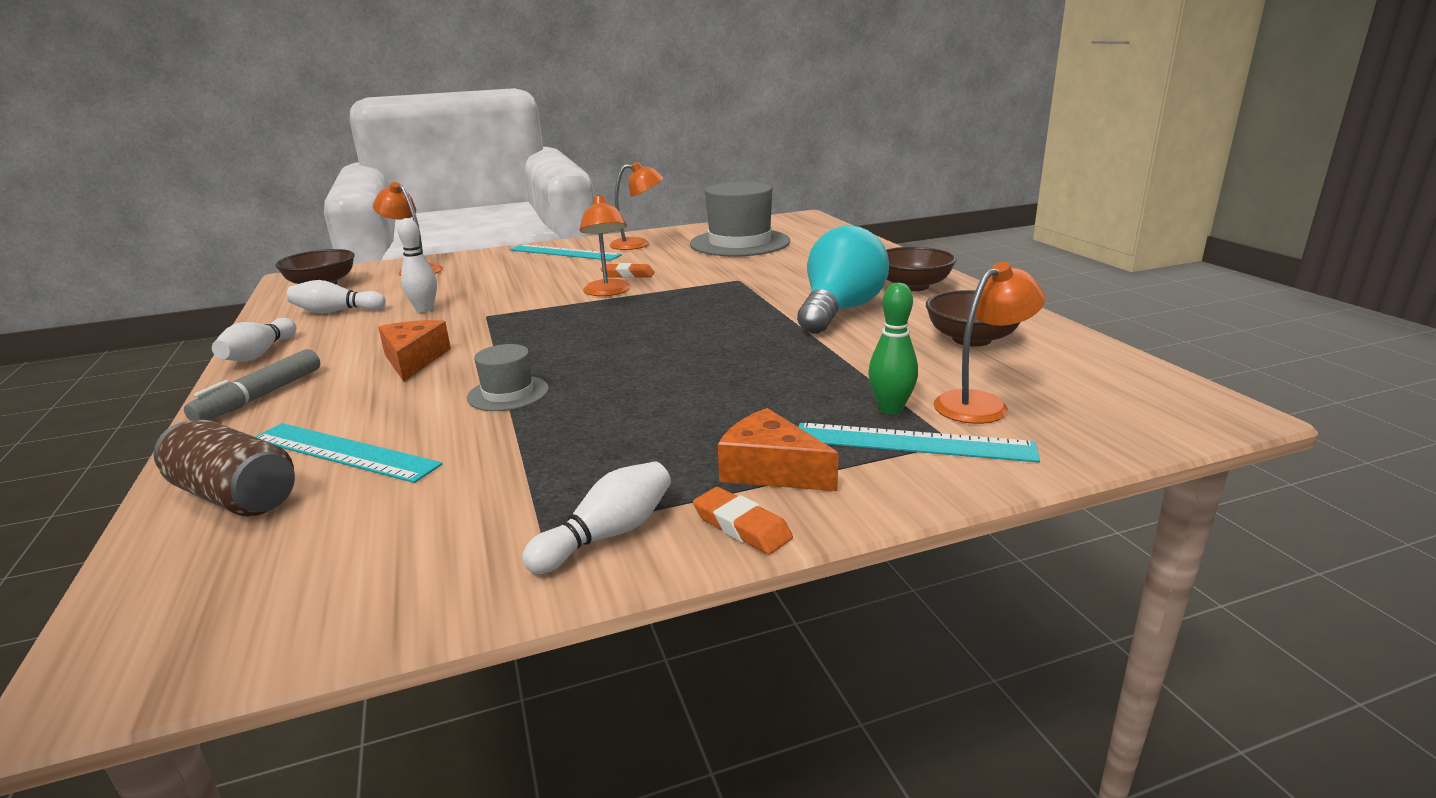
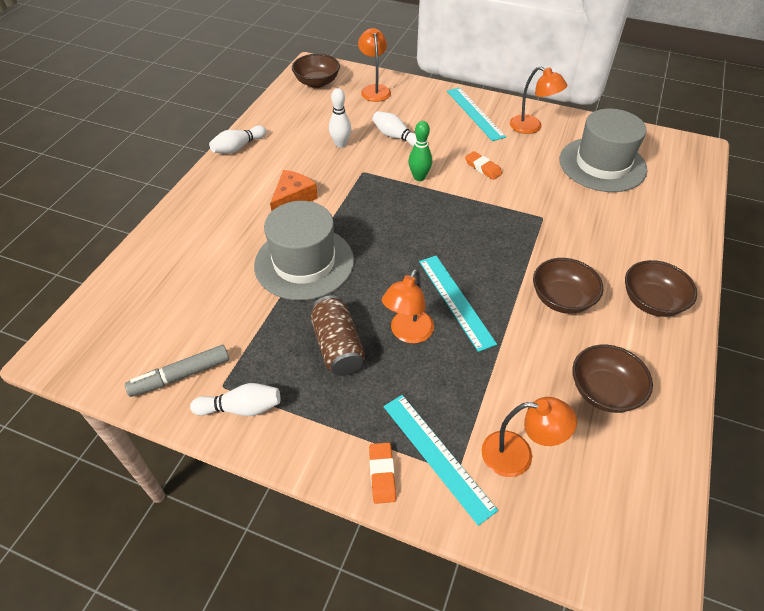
camera: 40 degrees right, 25 degrees up
(235, 496) = (150, 271): brown can -> brown can (338, 346)
(260, 397) = (211, 192): grey marker -> grey marker (180, 376)
(336, 312) = (300, 120): white bowling pin -> white bowling pin (396, 137)
(344, 451) = (206, 265): turquoise ruler -> turquoise ruler (456, 301)
(508, 393) = (304, 262): grey hat -> grey hat, size x2.05
(608, 292) = (450, 184): orange lamp -> orange lamp (408, 333)
(742, 526) = (293, 448): orange eraser -> orange eraser (382, 474)
(770, 470) = (348, 419): orange cheese -> none
(840, 311) = (562, 299): turquoise light bulb -> brown bowl
(890, 409) = (463, 419): green bowling pin -> green bowling pin (419, 177)

